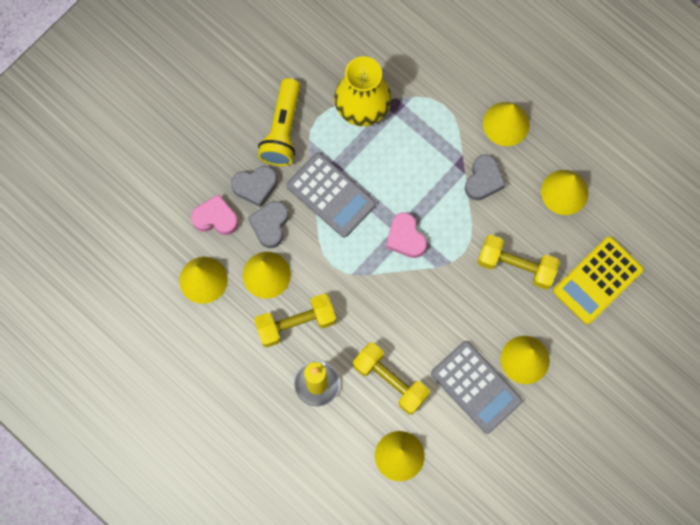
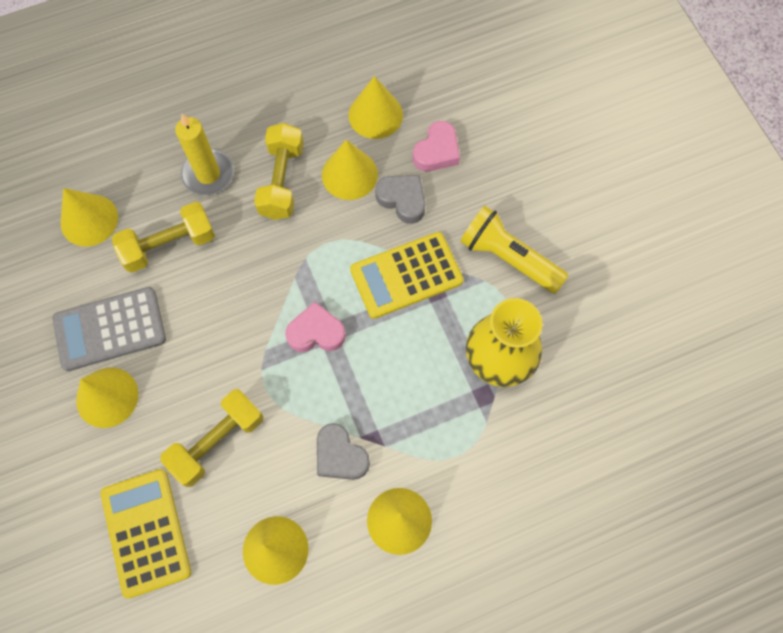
camera: 115 degrees right, 5 degrees down
(255, 186) = (454, 203): grey heart -> none
(331, 195) = (406, 275): grey calculator -> yellow calculator

